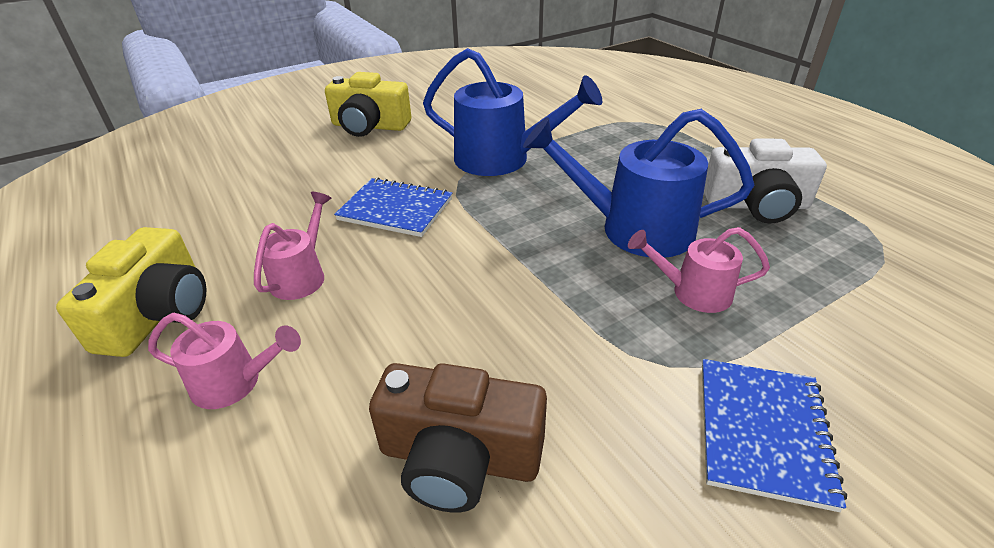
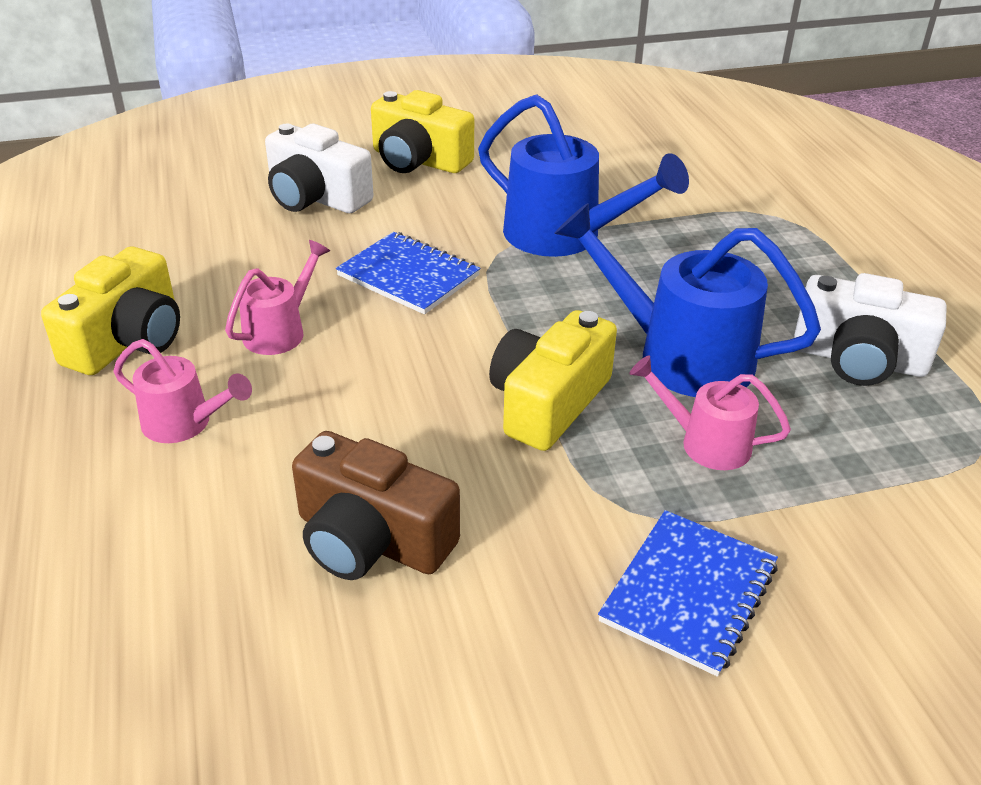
camera: 15 degrees right, 0 degrees up
(297, 165) = (316, 197): none -> white camera
(554, 287) = (548, 402): none -> yellow camera

